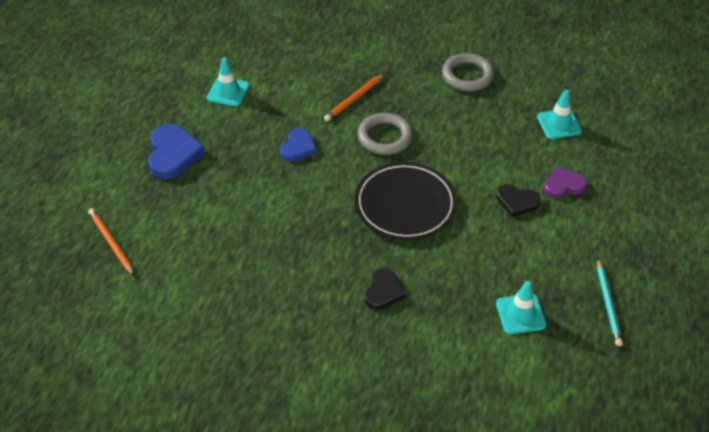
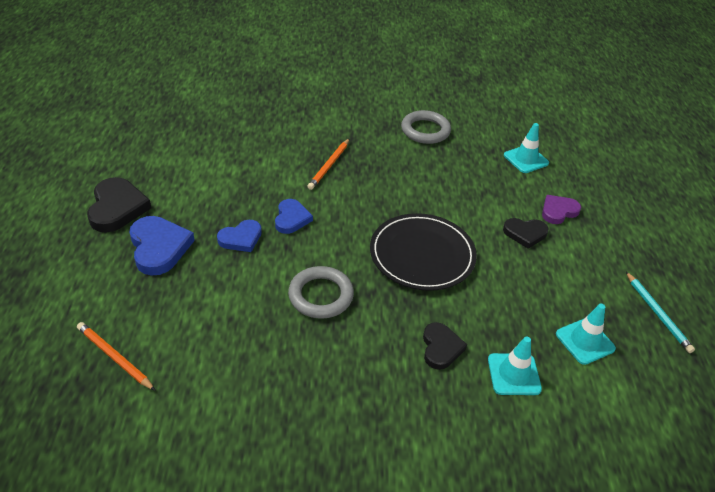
camera: 20 degrees left, 5 degrees down
(148, 110) = (117, 208): none -> black heart
(228, 92) = (198, 177): turquoise traffic cone -> turquoise traffic cone (514, 374)
(246, 158) = (241, 238): none -> blue heart
(385, 137) = (374, 195): grey ring -> grey ring (321, 295)

